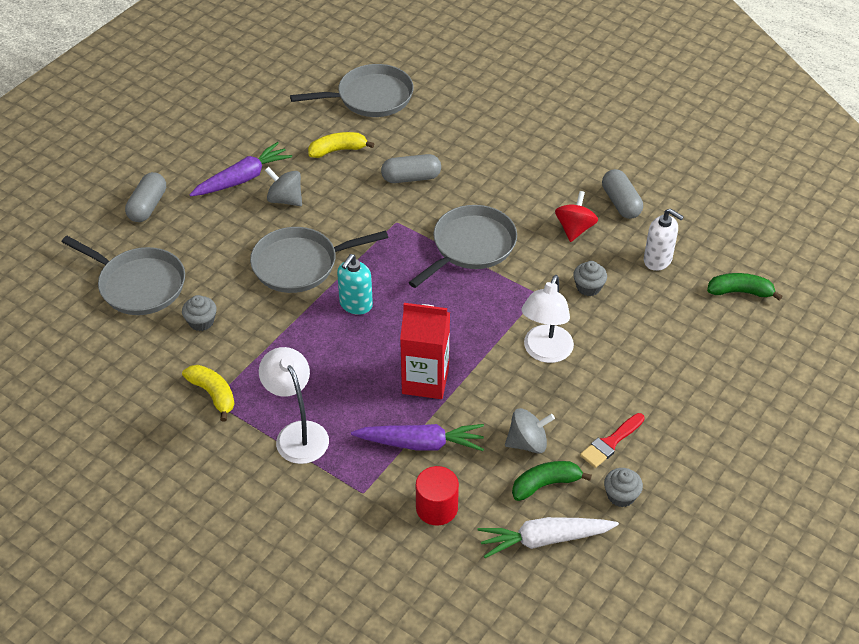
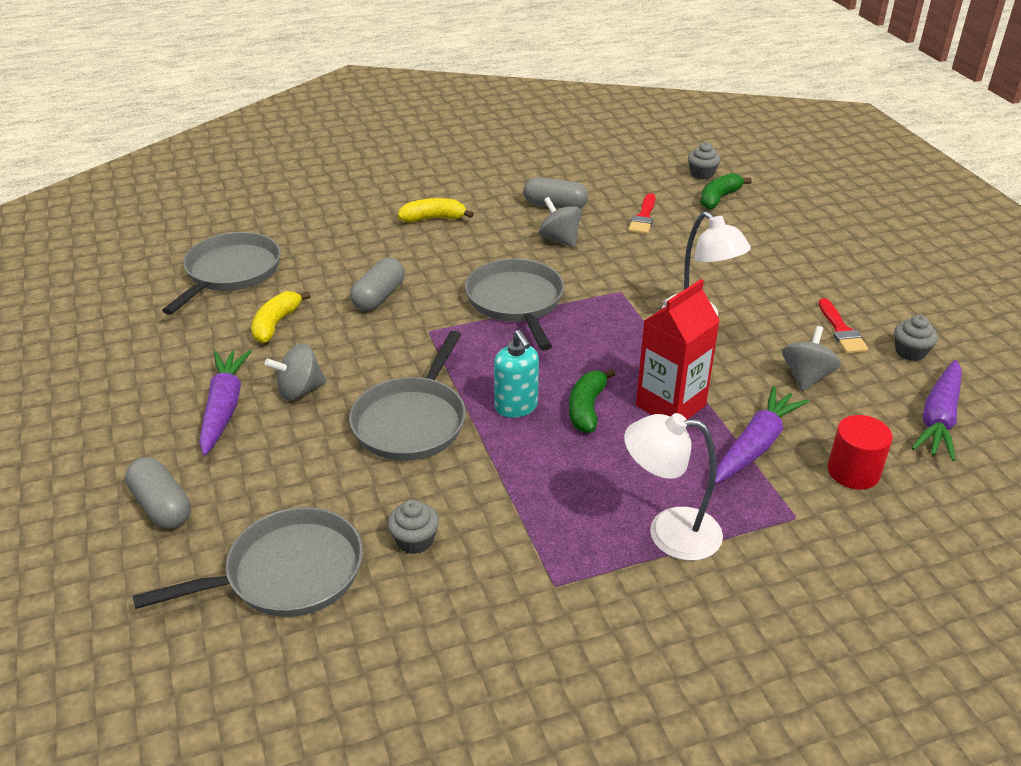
camera: 55 degrees left, 10 degrees down
(213, 394) = (545, 580): yellow banana -> yellow banana (433, 219)
(544, 539) = (938, 419): white carrot -> purple carrot
(545, 484) = (868, 388): green banana -> green banana (587, 408)
(574, 229) = (559, 239): red spinning top -> grey spinning top
(588, 287) = (639, 263): grey cupcake -> grey cupcake (702, 174)
(657, 260) = (643, 217): white soap dispenser -> red brush

